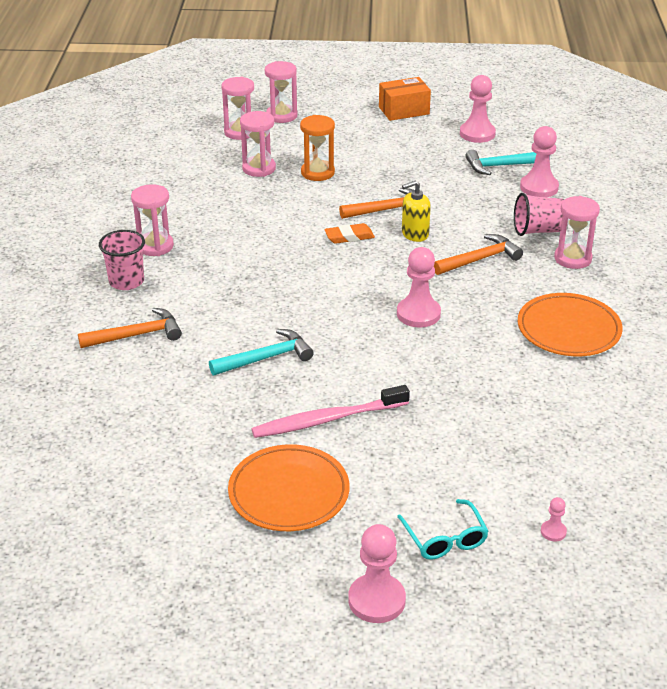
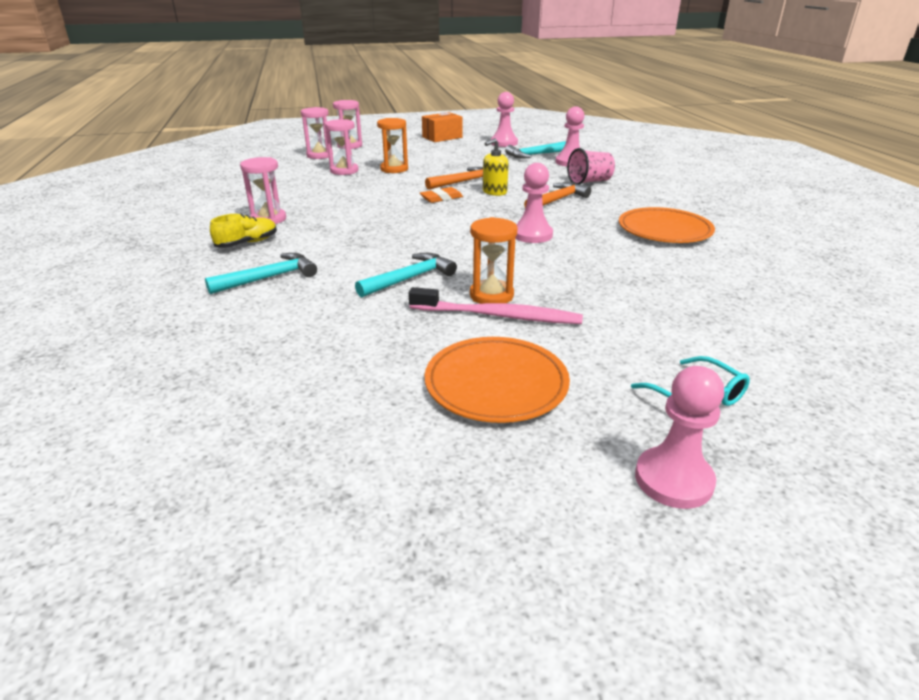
camera: 15 degrees left, 5 degrees down
(126, 281) = (247, 243): pink cup -> yellow shoe
(137, 335) = (269, 278): orange hammer -> turquoise hammer
(327, 419) = (498, 316): pink toothbrush -> pink toothbrush turned 135 degrees counterclockwise
(333, 393) = (491, 295): none -> orange hourglass
(553, 532) = (797, 374): pink pawn -> none
(572, 258) = (629, 193): pink hourglass -> none

